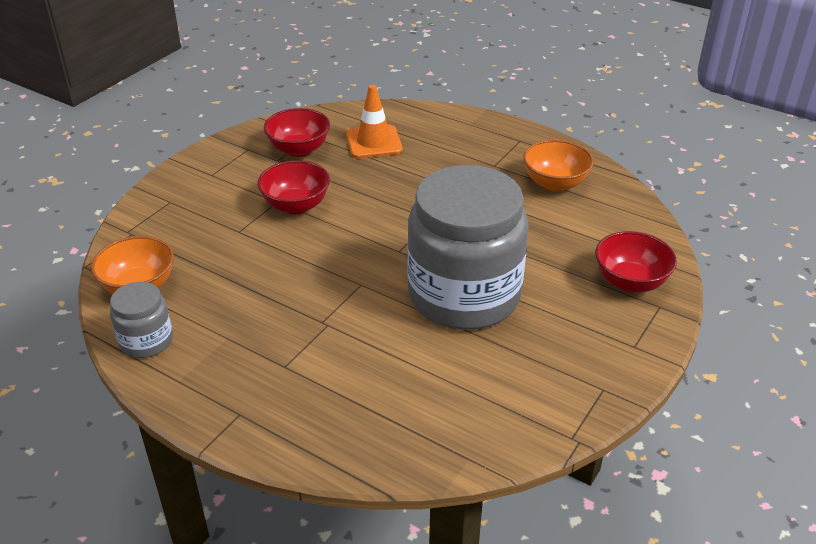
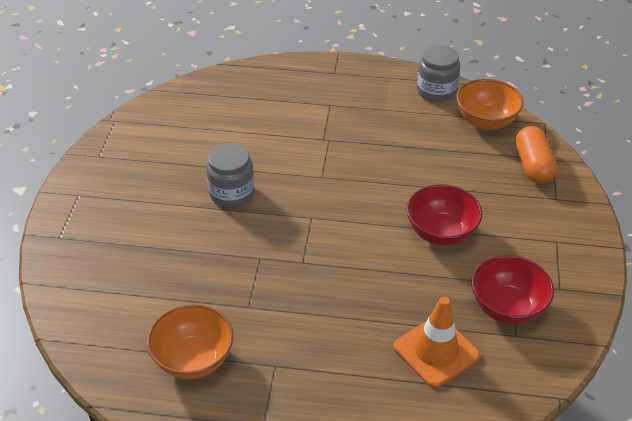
camera: 155 degrees right, 5 degrees up
(153, 231) = (533, 166): none -> orange capsule
(464, 295) = (231, 193): grey jar -> grey jar, size x0.45
(630, 282) = (88, 253): red bowl -> none

